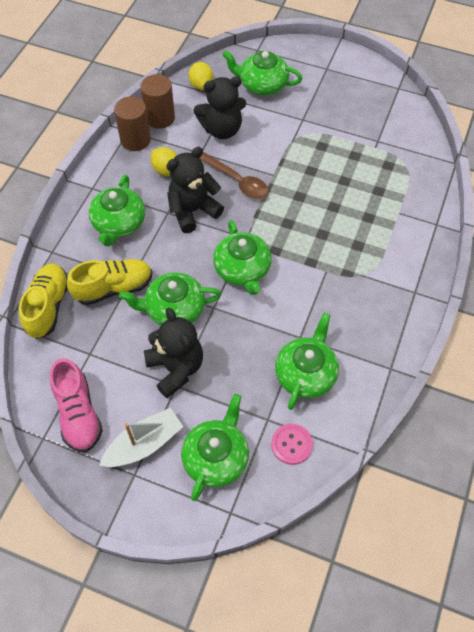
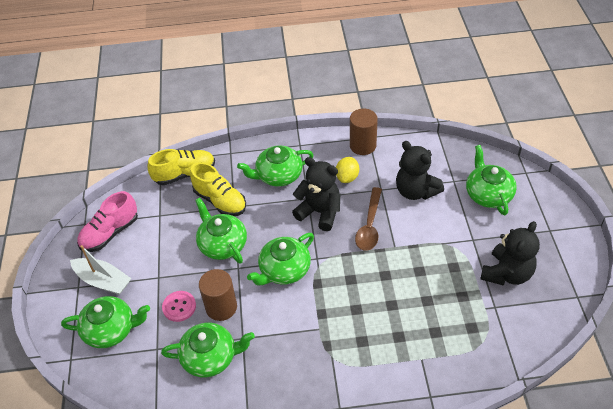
camera: 65 degrees right, 10 degrees down
(160, 118) = (396, 148): brown cylinder -> brown cylinder (221, 307)
(176, 368) = (172, 270): black teddy bear -> black teddy bear (506, 273)
(201, 85) = (452, 156): yellow lemon -> none
(291, 444) = (142, 375): pink button -> pink button (179, 307)

